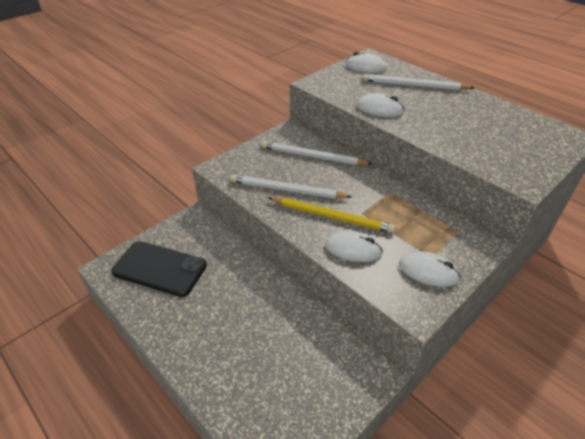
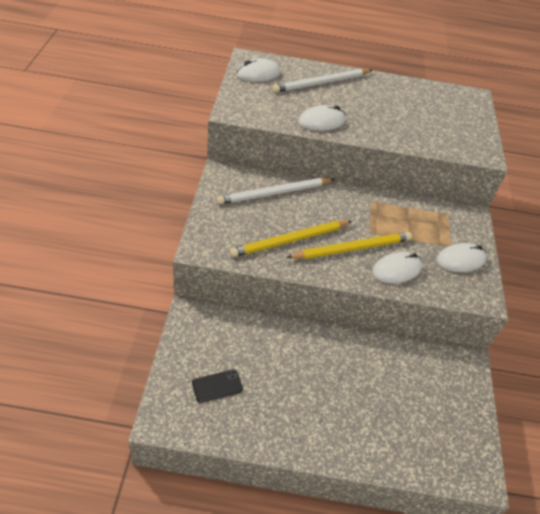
camera: 45 degrees left, 5 degrees up
(160, 268) = (217, 386): black phone -> black phone, size x0.47
(287, 190) = (290, 240): white pencil -> yellow pencil

